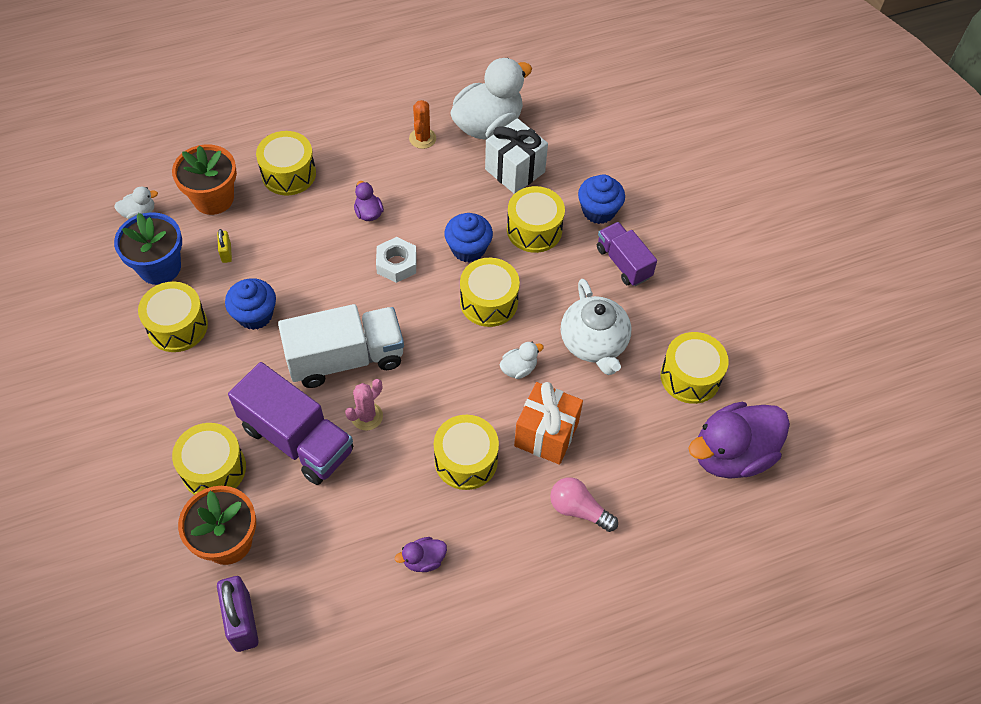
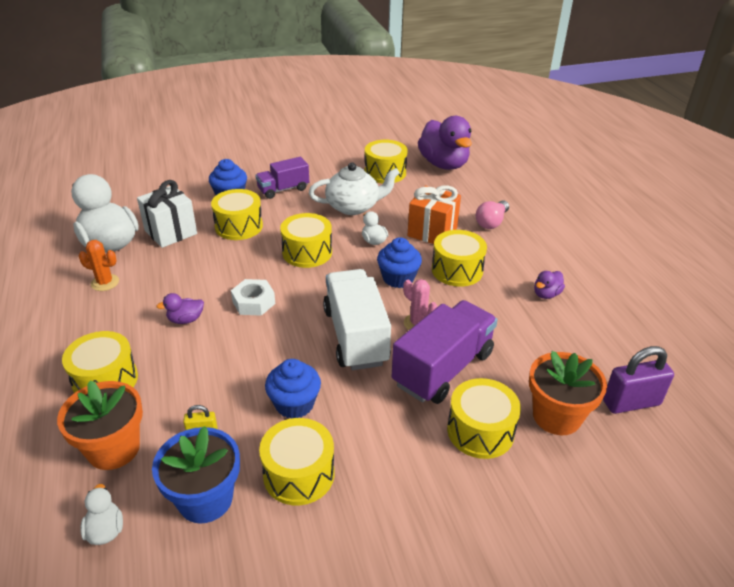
camera: 85 degrees left, 20 degrees down
(424, 560) = (546, 294): purple duck -> purple duck turned 60 degrees clockwise
(468, 249) = (248, 260): blue cupcake -> blue cupcake (398, 278)

